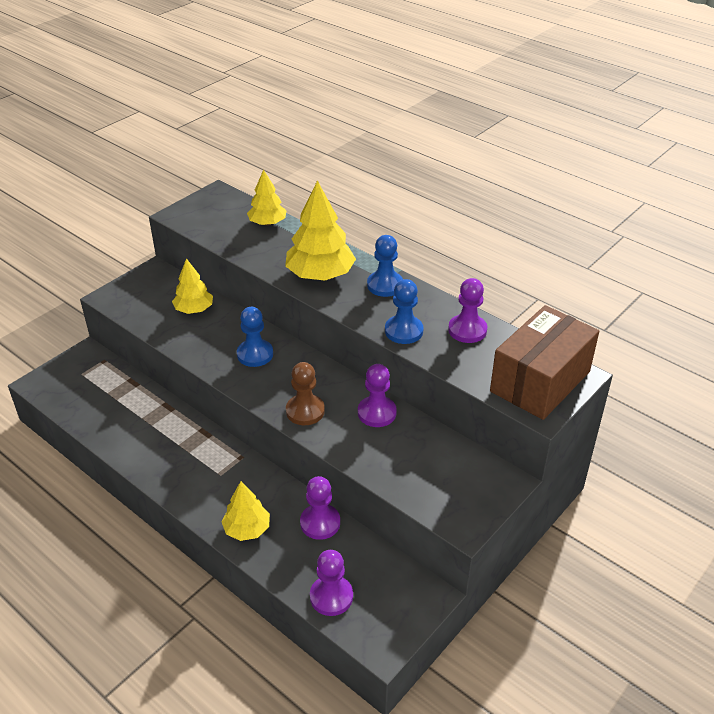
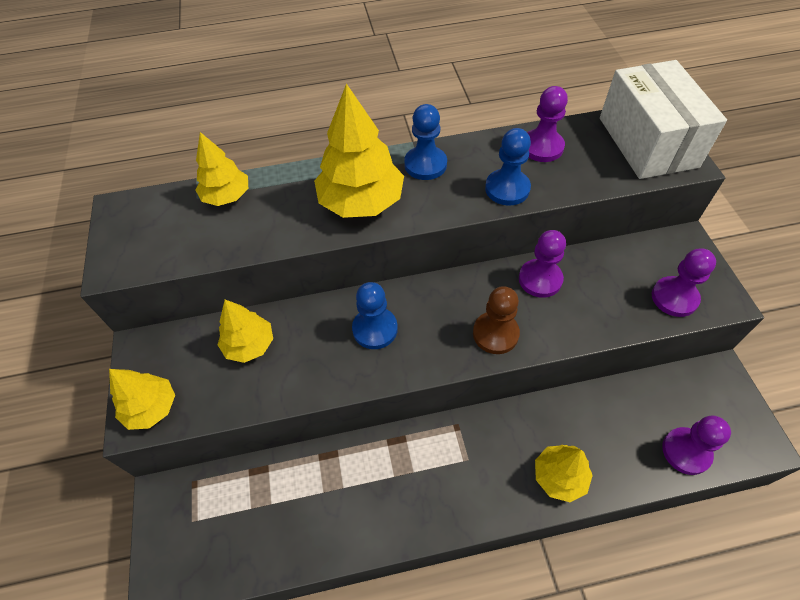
camera: 50 degrees left, 15 degrees up
(121, 297) = (151, 408): none -> yellow tree
(320, 523) = (590, 408): purple pawn -> purple pawn (674, 298)
(540, 381) = (647, 142): brown box -> white box

